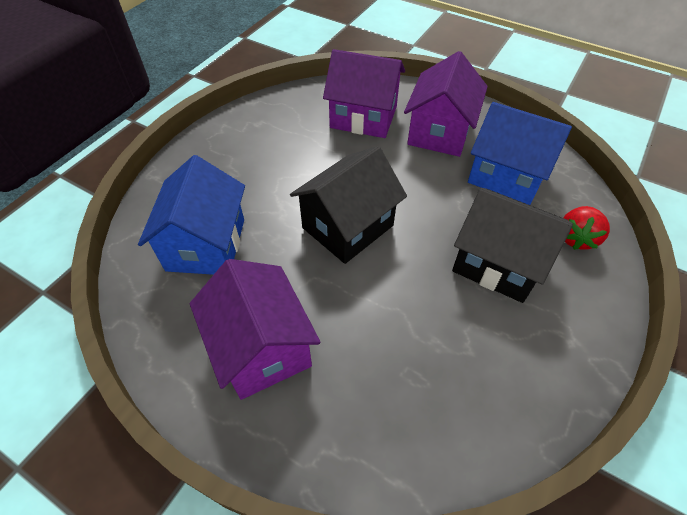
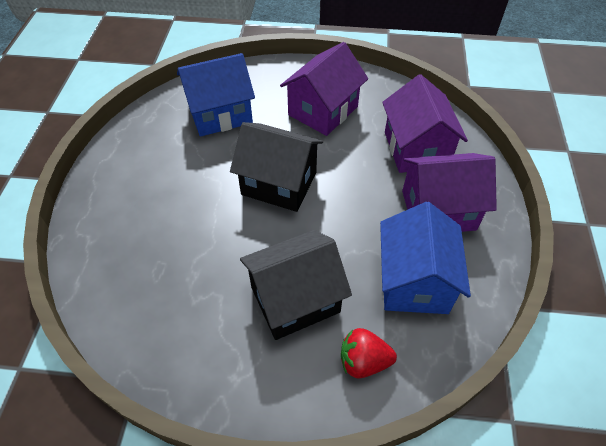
camera: 65 degrees right, 0 degrees up
(261, 348) = (150, 176): purple house -> purple house (323, 111)
(498, 263) = (295, 299): black house -> black house turned 60 degrees clockwise

